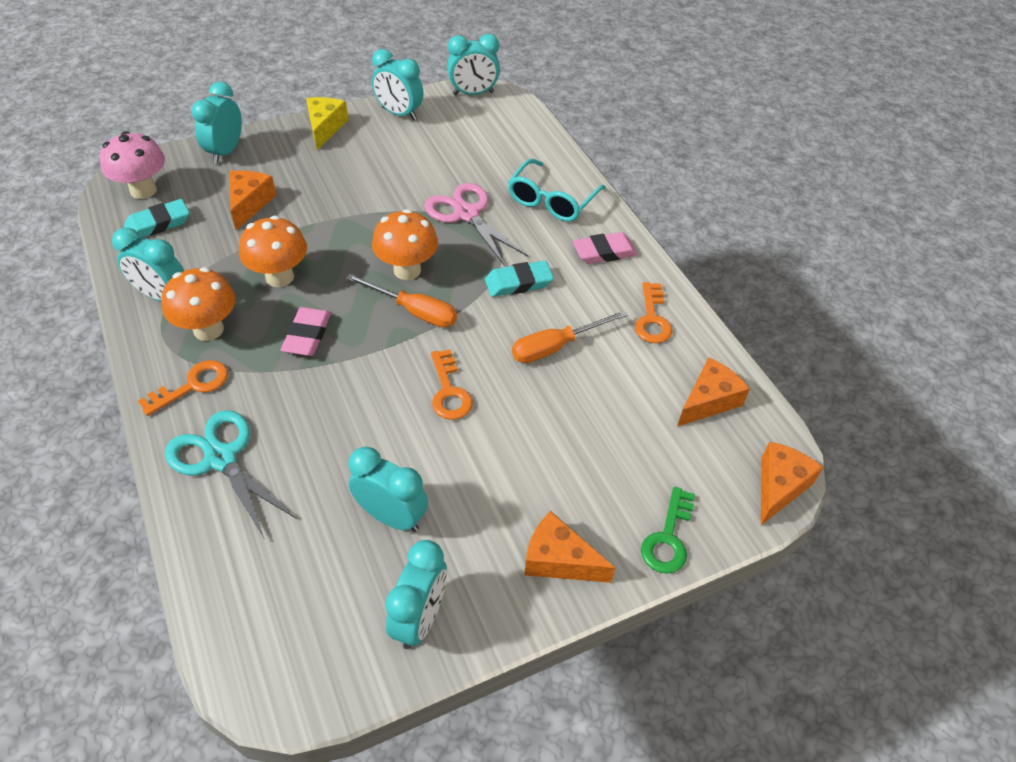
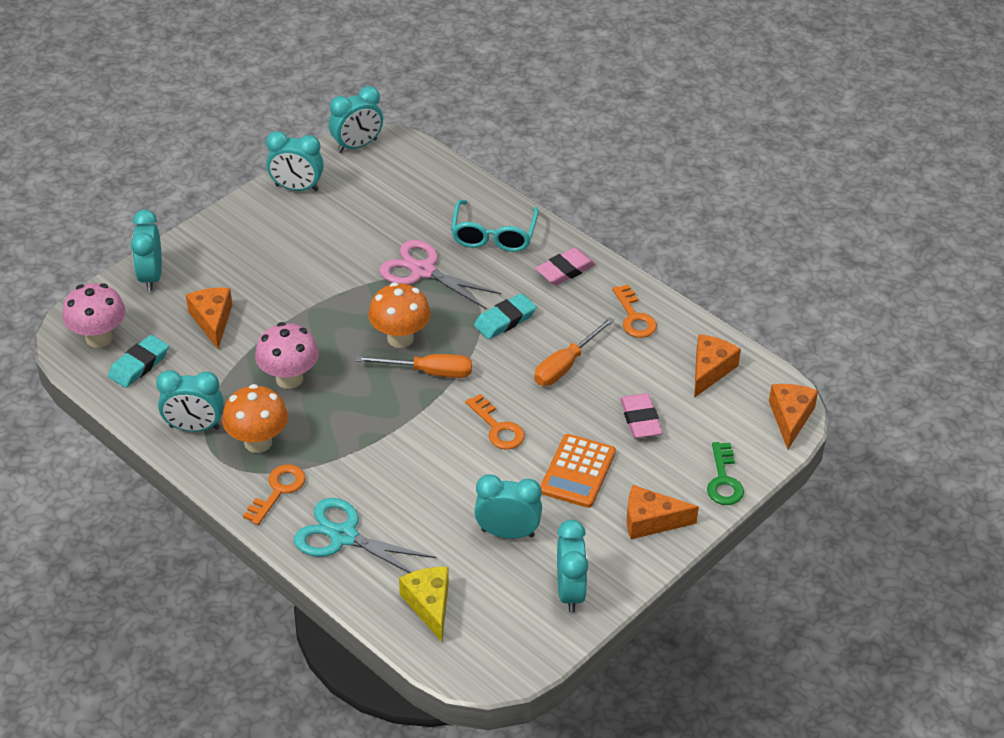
camera: 20 degrees left, 5 degrees down
(279, 277) = (289, 379): orange mushroom -> pink mushroom
(307, 335) = (348, 420): pink eraser -> pink eraser (640, 419)
(325, 128) = (233, 224): yellow cheese -> yellow cheese (429, 605)
(506, 469) = (577, 471): none -> orange calculator

